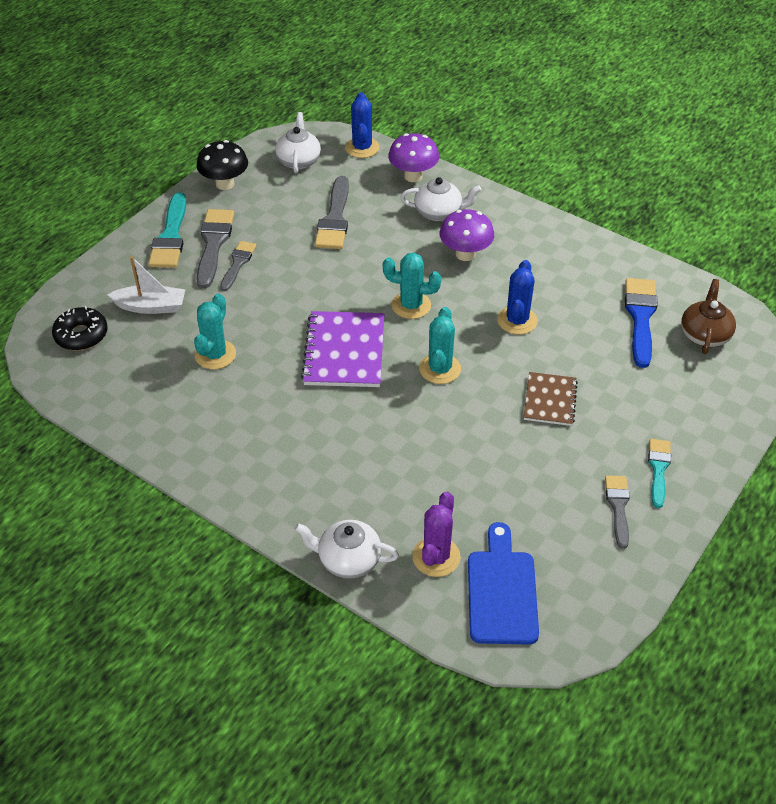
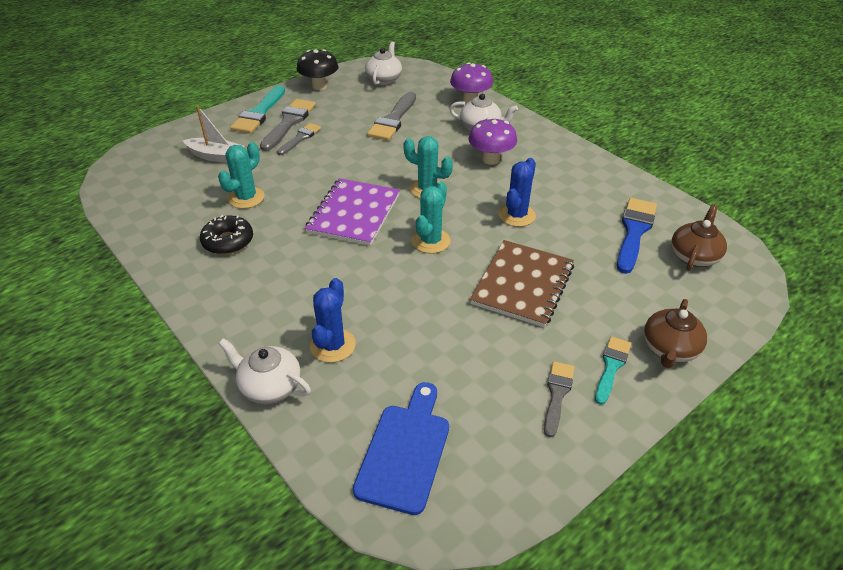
camera: 15 degrees right, 5 degrees down
(81, 335) = (151, 167): black donut -> black donut (228, 241)
(362, 148) = (438, 78): blue cactus -> blue cactus (332, 345)
(436, 557) = (354, 403): purple cactus -> none
(550, 400) = (522, 284): brown notebook -> brown notebook, size x1.63
(705, 440) = (669, 349): none -> brown teapot

